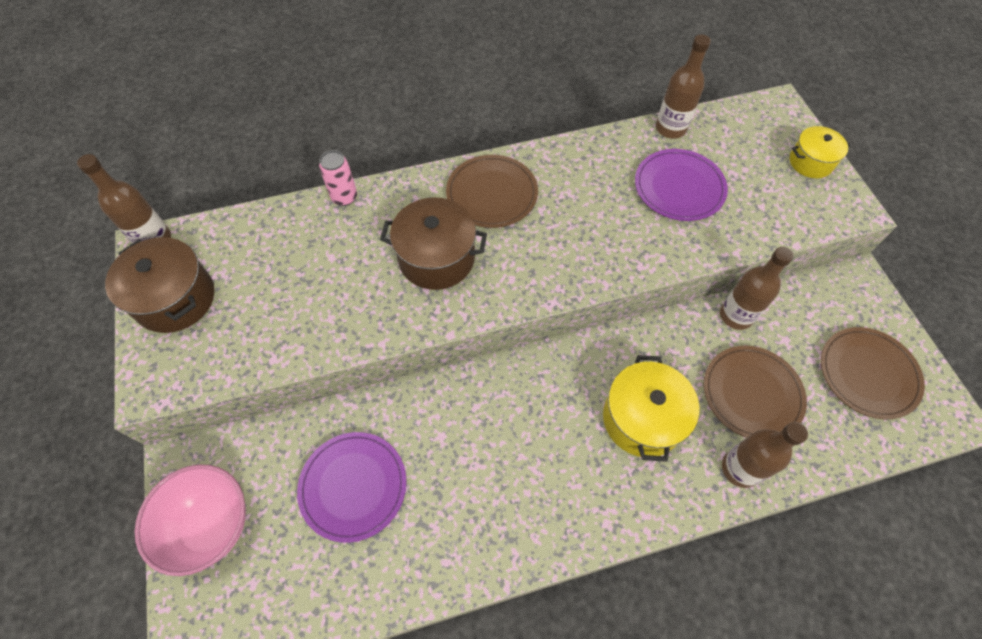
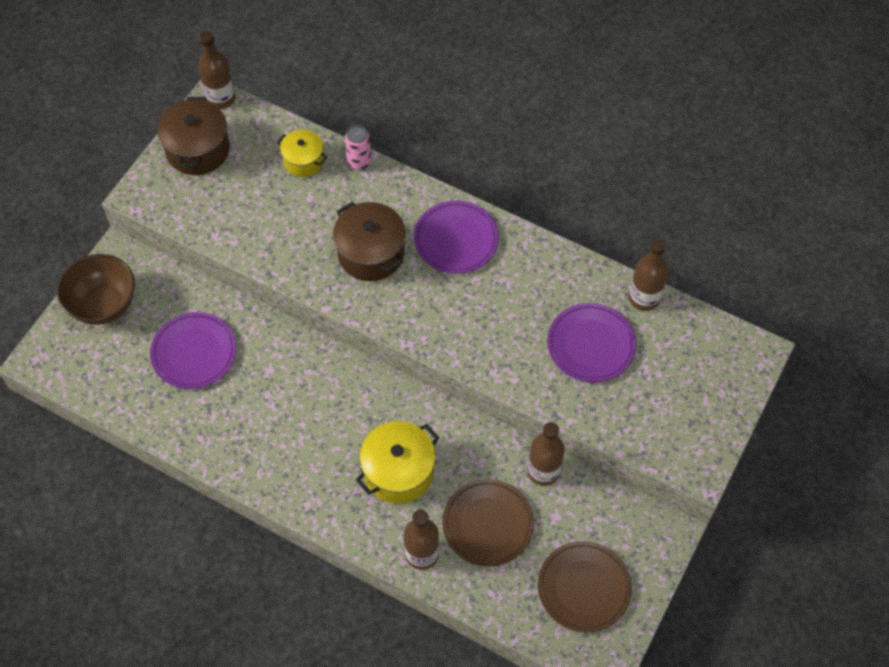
camera: 45 degrees right, 0 degrees up
(211, 525) = (104, 304): pink bowl -> brown bowl
(492, 194) = (456, 239): brown plate -> purple plate
(810, 162) = (716, 412): yellow pot -> yellow pot (303, 161)

